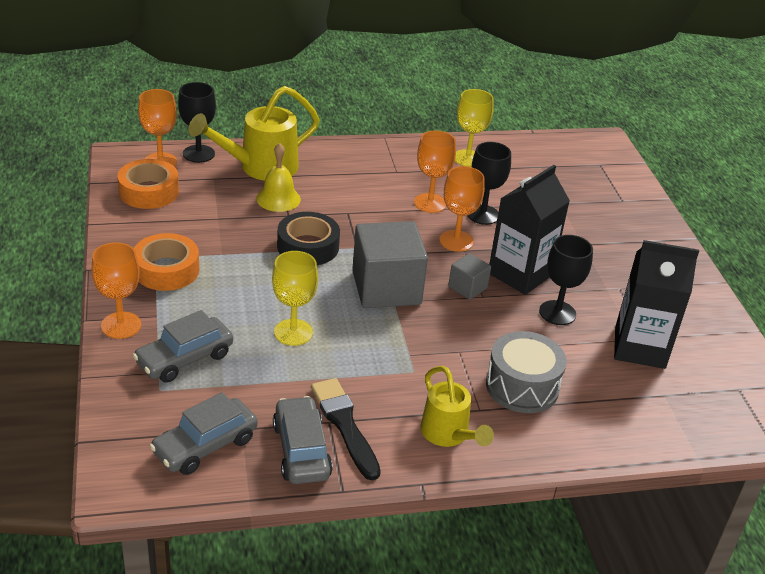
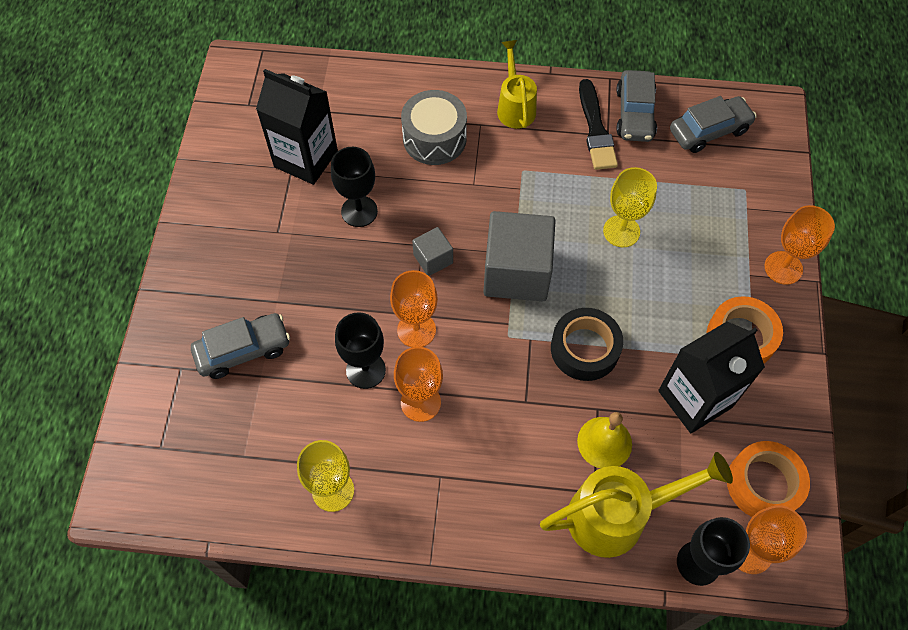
camera: 160 degrees left, 25 degrees up
(184, 359) = (723, 218): grey car -> grey car (243, 350)
(520, 274) = (370, 268): black carton -> black carton (695, 399)

